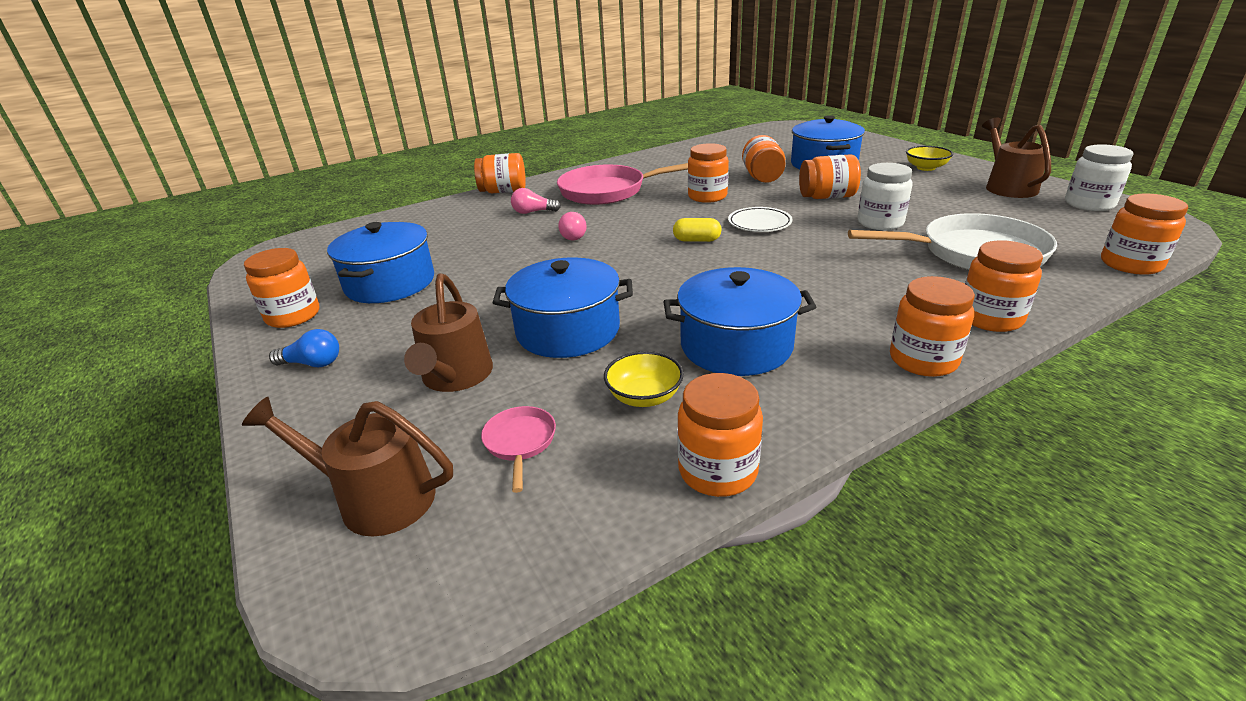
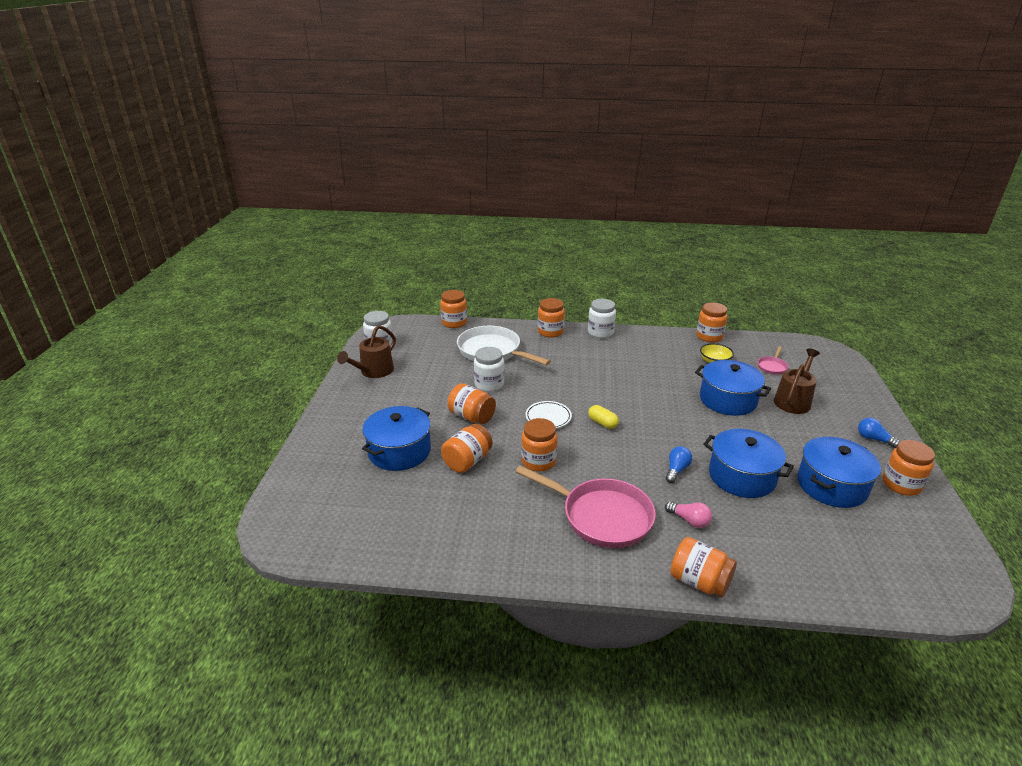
camera: 145 degrees left, 0 degrees up
(376, 498) = (830, 371): brown watering can -> none
(573, 235) = (676, 470): pink light bulb -> blue light bulb
(736, 345) = (659, 363): blue pot -> blue pot (742, 476)
(923, 360) = (600, 332): orange jar -> white jar
(926, 168) = (361, 408): yellow bowl -> none

